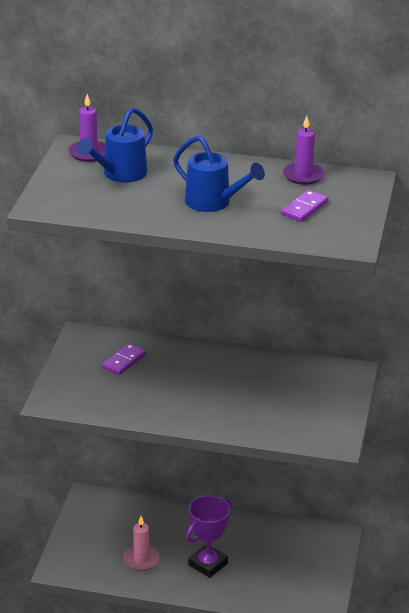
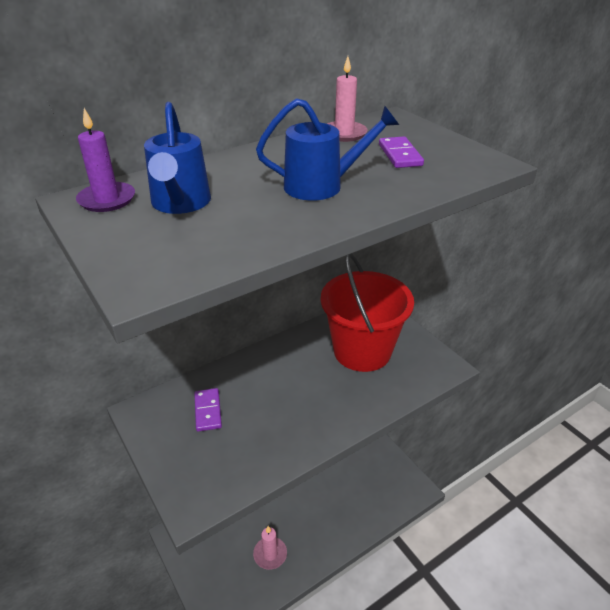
camera: 45 degrees left, 5 degrees up
(208, 564) = (316, 517): purple trophy -> none
(288, 393) = (362, 351): none -> red bucket
(303, 175) = (344, 133): purple candle -> pink candle

